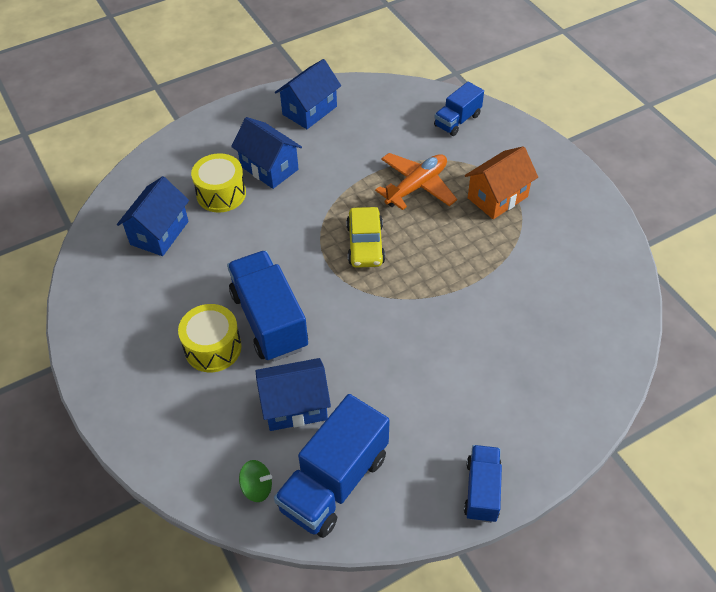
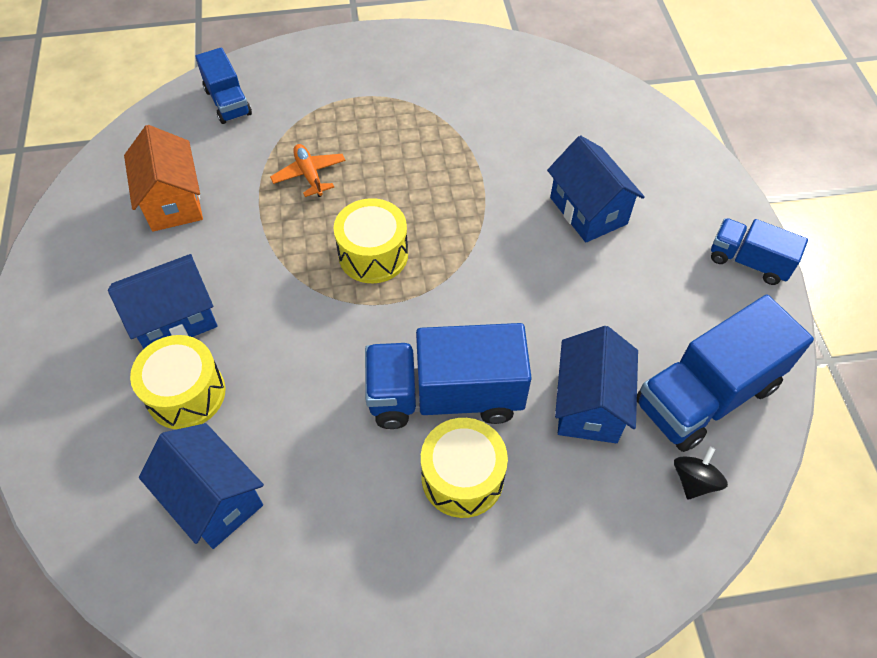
camera: 70 degrees left, 5 degrees up
(257, 487) = (694, 481): green spinning top -> black spinning top
(309, 110) = (97, 241): blue house -> blue house (588, 211)
(334, 482) = (706, 394): blue truck -> blue truck turned 90 degrees clockwise
(365, 244) = (373, 254): yellow car -> yellow drum
(417, 186) = (309, 175): orange plane -> orange plane, size x0.62
(497, 197) = (370, 111): orange house -> orange house (173, 201)

